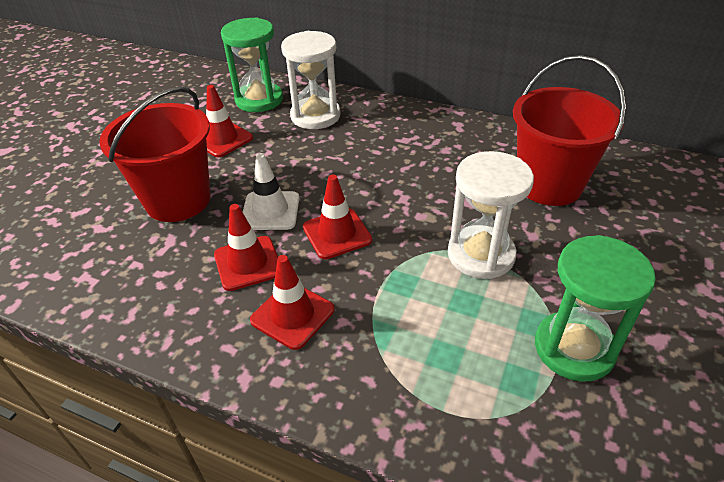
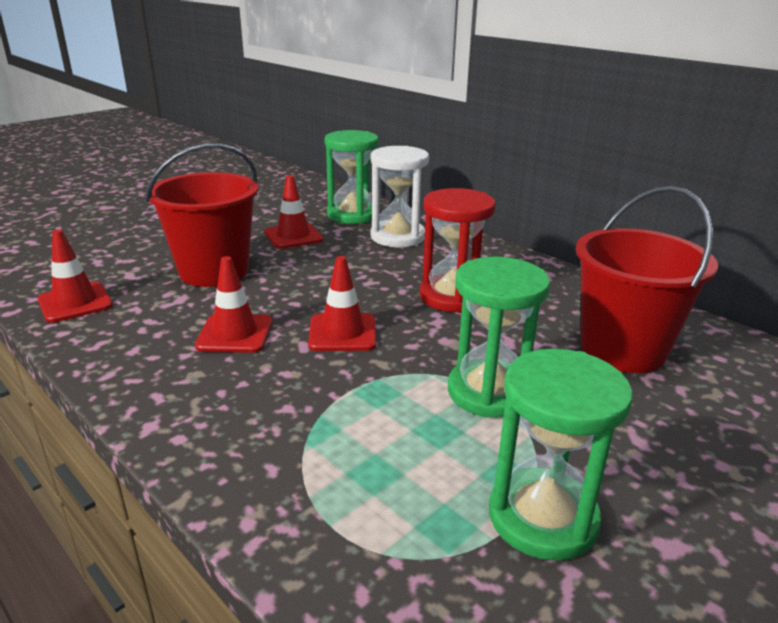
camera: 20 degrees right, 15 degrees down
(270, 211) = (291, 299): white traffic cone -> none
(292, 315) = (241, 387): red traffic cone -> red traffic cone (75, 303)
(399, 169) = (452, 296): none -> red hourglass
(481, 255) = (489, 392): white hourglass -> green hourglass

